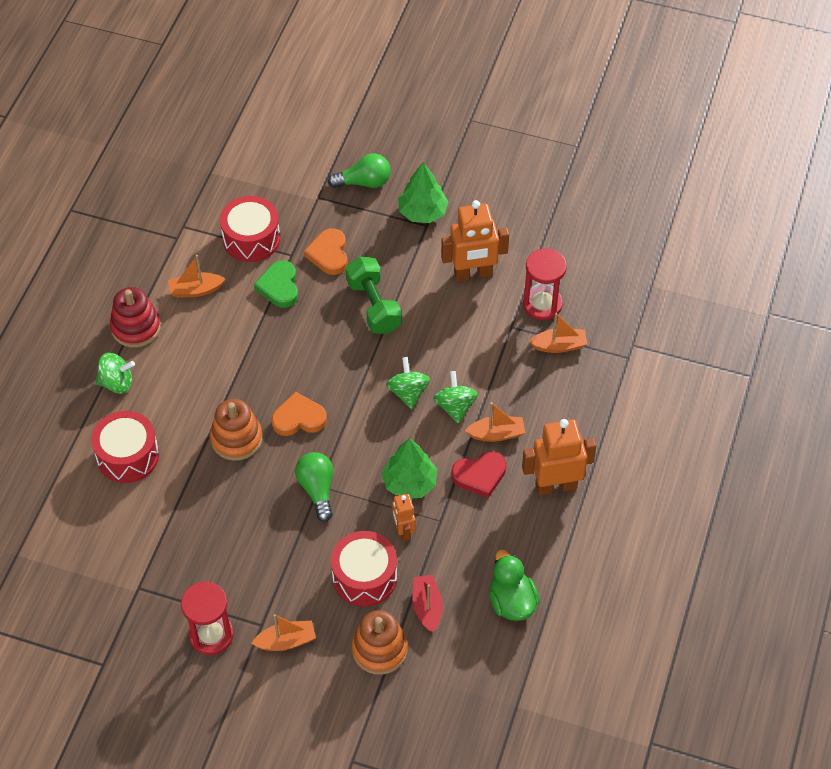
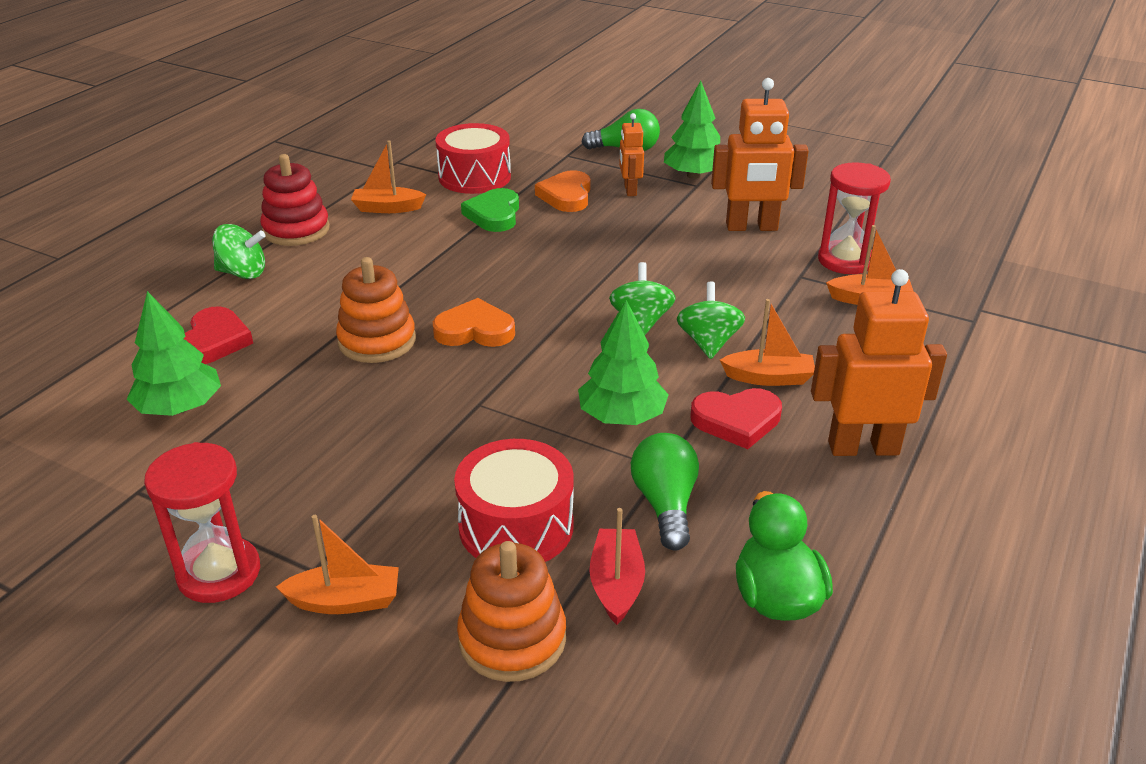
camera: 10 degrees right, 20 degrees down
(128, 456) = (214, 341): red drum -> red heart
(132, 518) = (180, 407): none -> green tree
(317, 489) = (474, 408): green light bulb -> green light bulb (665, 504)
(373, 306) = (612, 241): green dumbbell -> none
(403, 531) = (598, 473): orange robot -> orange robot (630, 190)

